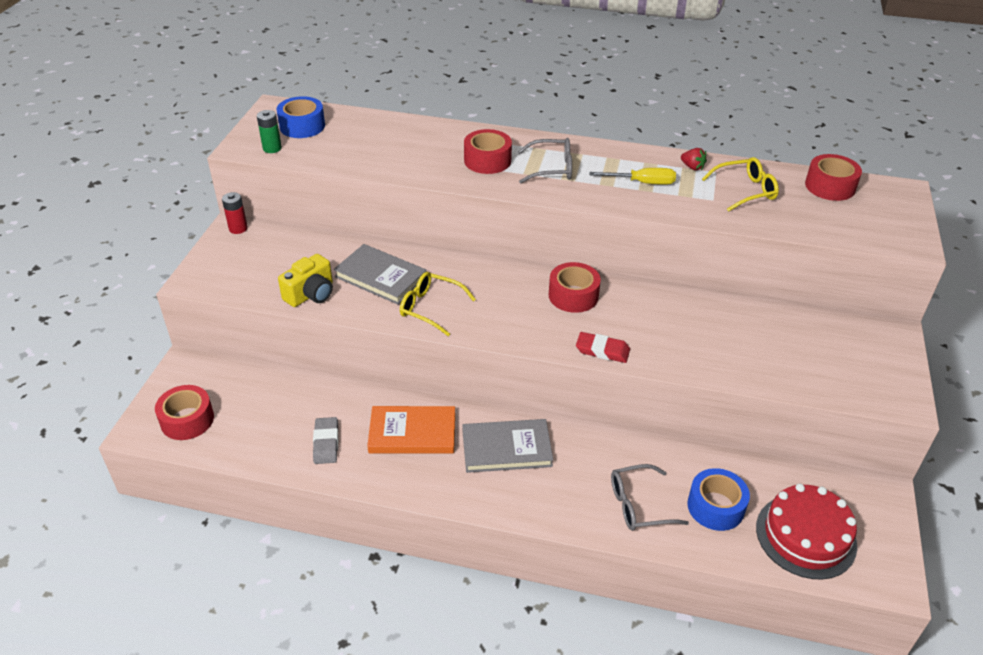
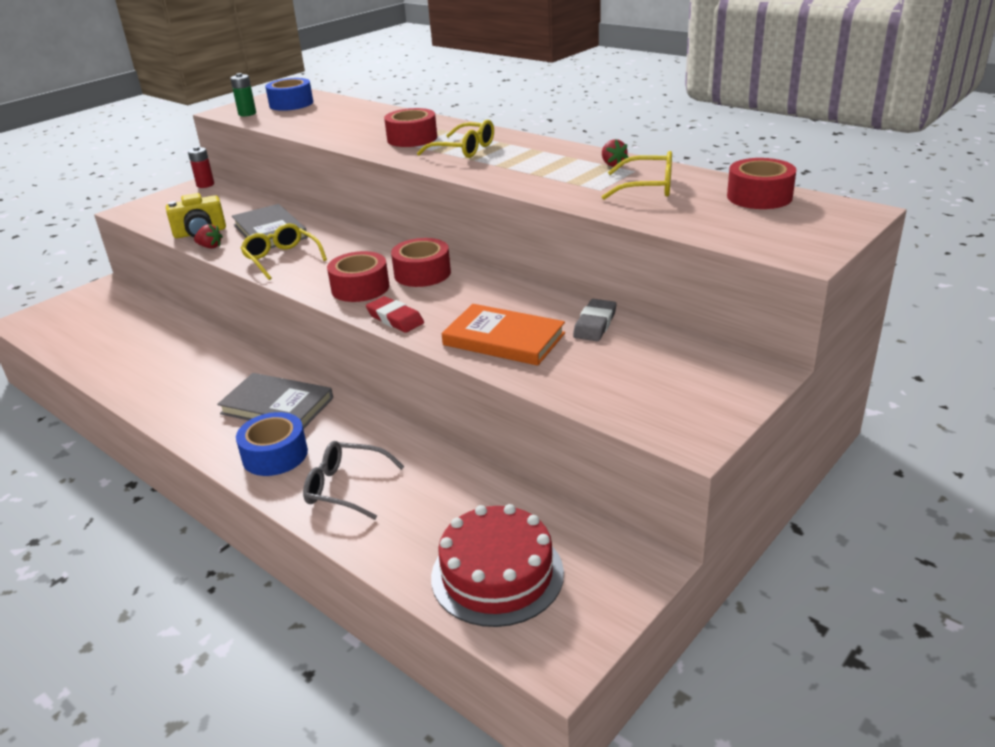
camera: 30 degrees right, 10 degrees down
(187, 420) = (61, 322): red tape -> red tape (360, 288)
(326, 443) = (137, 362): grey eraser -> grey eraser (595, 324)
(343, 310) = (210, 247): none -> red strawberry
(412, 433) = (212, 373): orange book -> orange book (504, 339)
(552, 168) = (464, 150): grey glasses -> yellow glasses
(642, 183) = (540, 169): yellow screwdriver -> none
(715, 507) = (424, 514): blue tape -> blue tape (275, 455)

